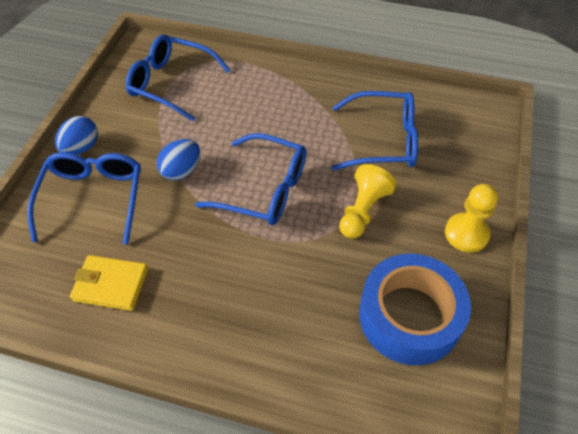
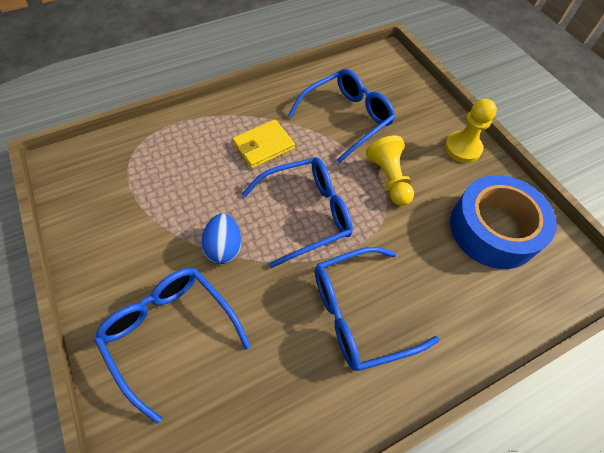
camera: 45 degrees left, 5 degrees up
(81, 148) = (104, 296): blue egg -> none
(111, 285) = (274, 392): yellow wallet -> yellow wallet (263, 146)
(171, 83) = (129, 179): blue glasses -> blue glasses (359, 313)

